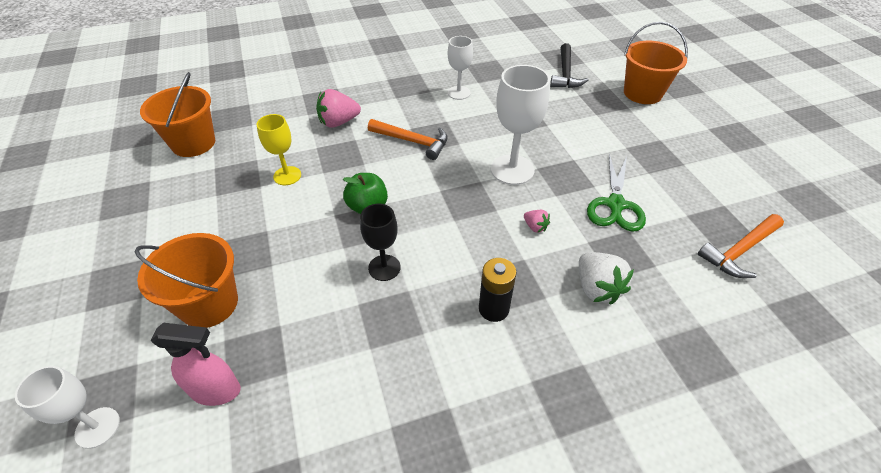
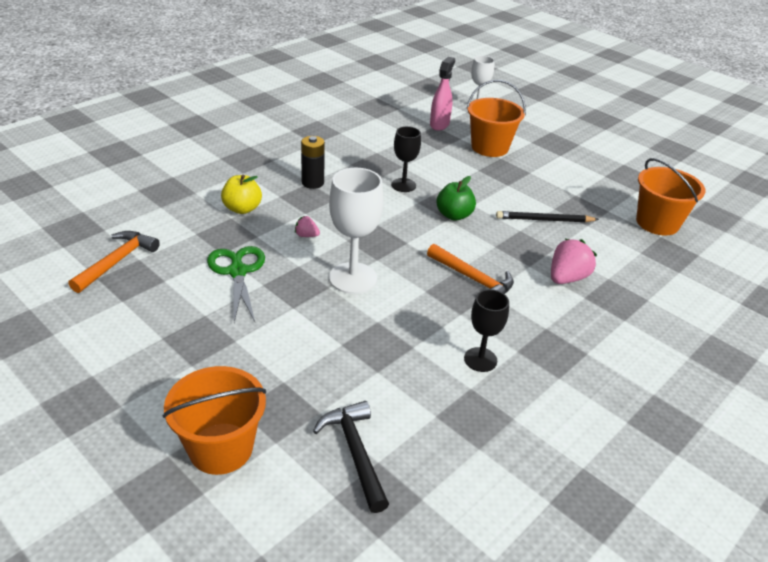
camera: 150 degrees right, 10 degrees down
(216, 391) = (439, 124): pink spray bottle -> pink spray bottle turned 135 degrees clockwise
(287, 176) = (544, 220): yellow goblet -> black pencil
(412, 141) = (473, 279): orange hammer -> orange hammer turned 135 degrees counterclockwise
(459, 93) = (480, 359): white goblet -> black goblet
(597, 288) = (242, 209): white strawberry -> yellow apple

